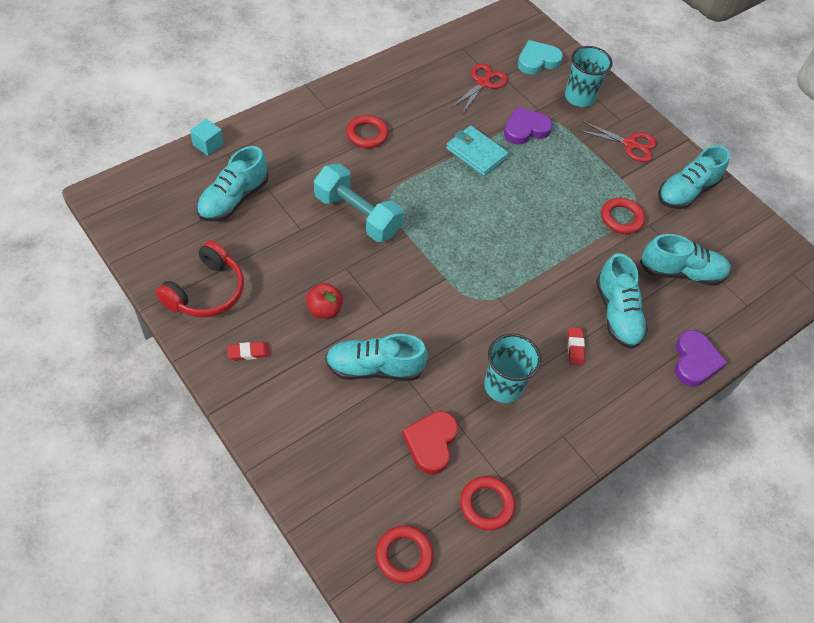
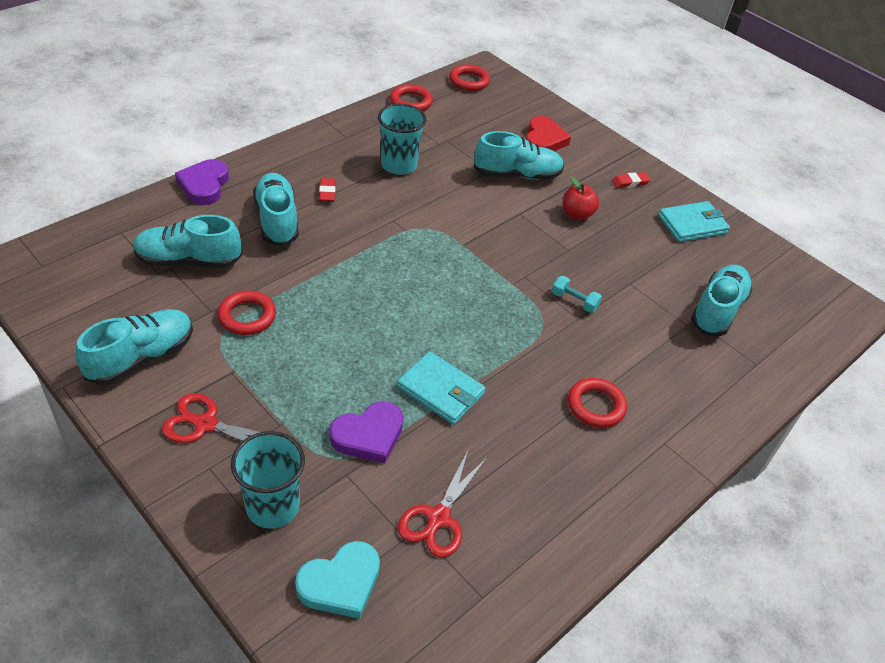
camera: 175 degrees right, 10 degrees down
(206, 291) = (692, 224): red headphones -> turquoise wallet
(208, 145) = (785, 373): turquoise cube -> none
(357, 215) = (574, 301): turquoise dumbbell -> turquoise dumbbell, size x0.44
(431, 443) = (458, 132): red heart -> red heart (544, 140)

